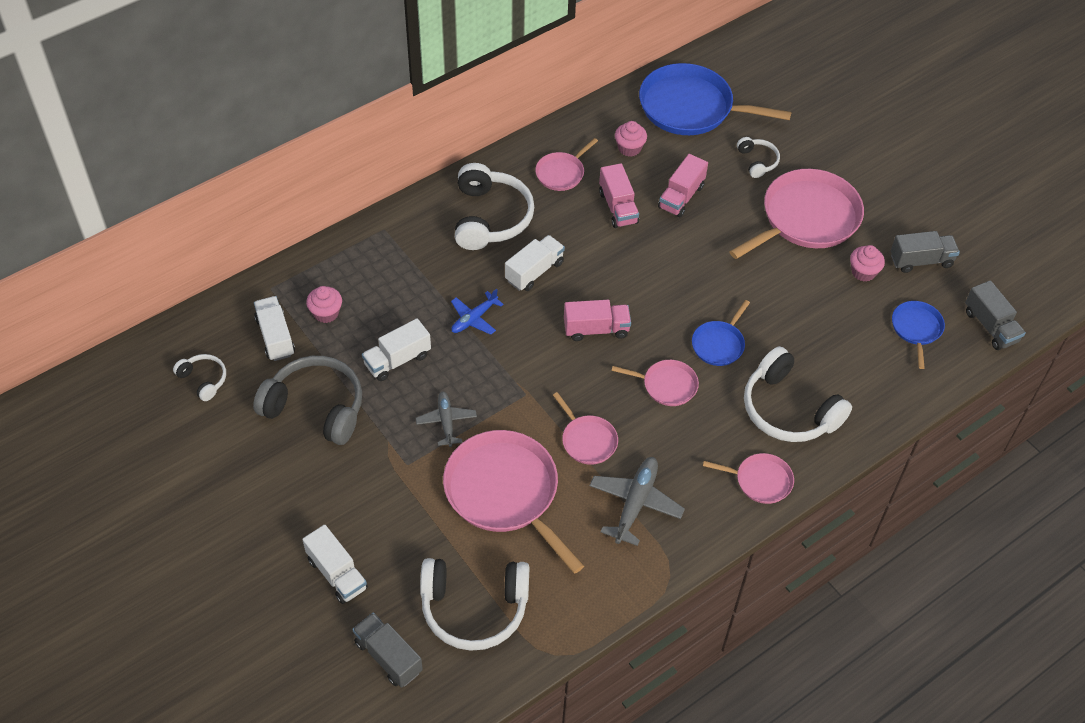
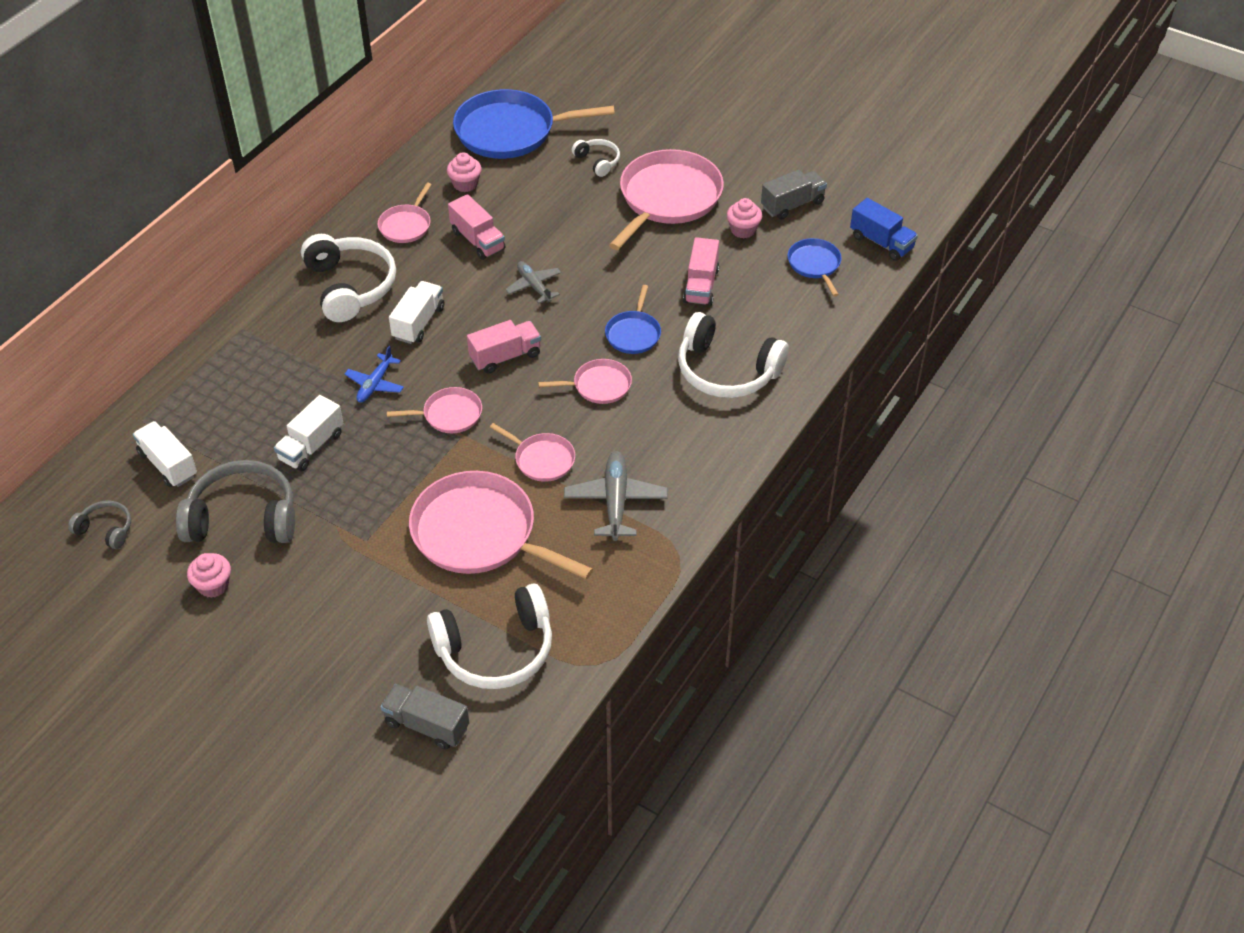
camera: 20 degrees left, 5 degrees down
(203, 379) = (106, 529): white headphones -> grey headphones
(326, 313) = (214, 425): pink cupcake -> pink cupcake (213, 585)
(337, 574) = (337, 666): white truck -> none
(446, 421) = (389, 487): grey plane -> grey plane (534, 286)
(681, 197) = (537, 213): pink truck -> pink truck (701, 285)
(760, 481) = (728, 442): pink pan -> pink pan (449, 414)
(990, 326) = (881, 242): grey truck -> blue truck

